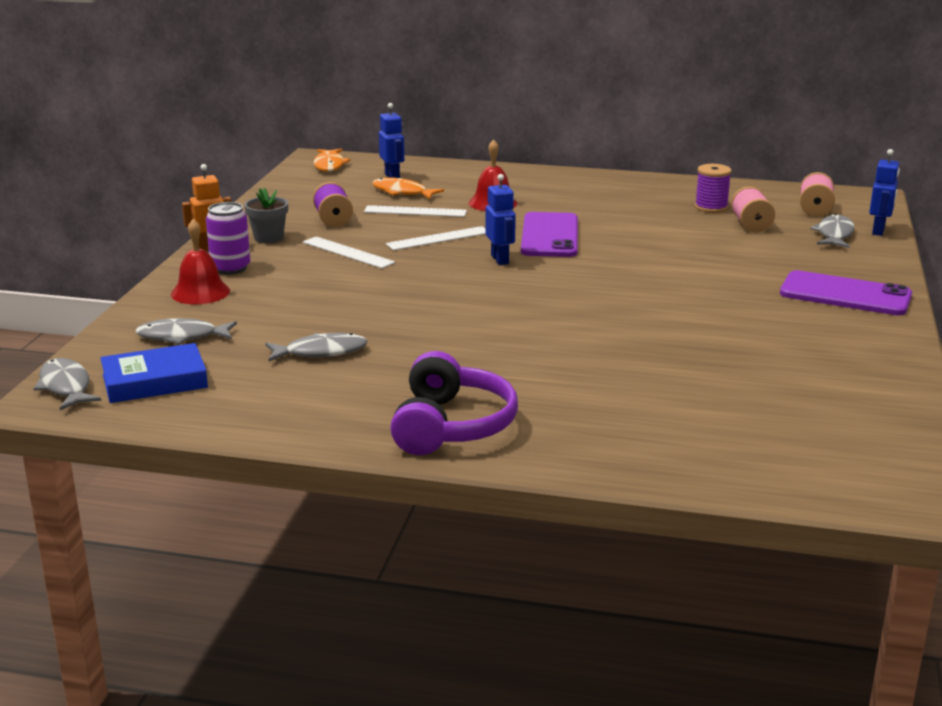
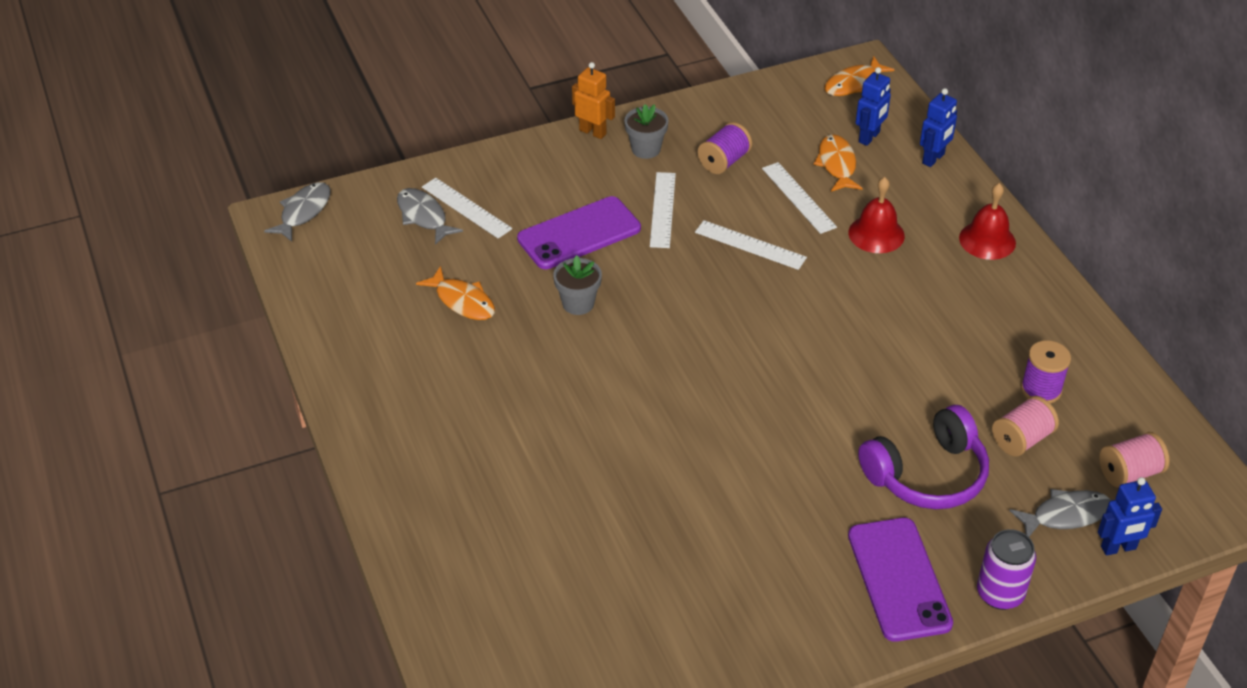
camera: 55 degrees right, 20 degrees up
(155, 381) = (346, 247): blue book -> none
(200, 292) = (506, 178): red bell -> red bell (987, 240)
(206, 317) = (466, 208): none -> white ruler
(230, 268) = (565, 166): purple can -> purple can (1000, 594)
(321, 352) = (462, 301): grey fish -> orange fish
(402, 310) = (578, 303): none -> grey flower pot
(451, 426) = (404, 434): purple headphones -> purple headphones (927, 474)
(500, 259) = (742, 307): blue robot -> blue robot (933, 159)
(549, 236) = (833, 311): purple phone -> purple phone (579, 233)

